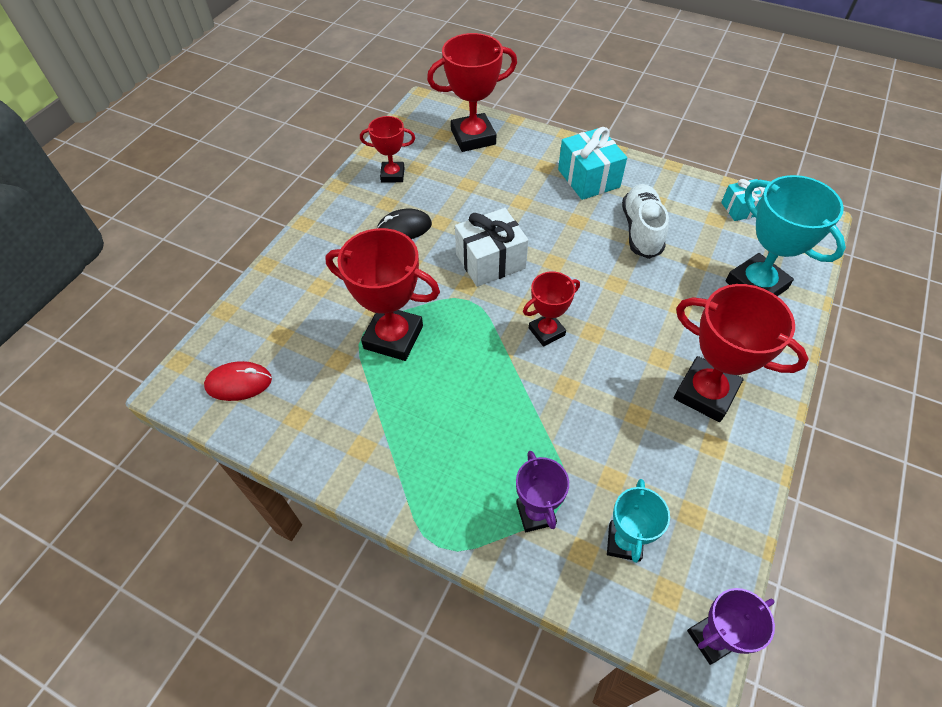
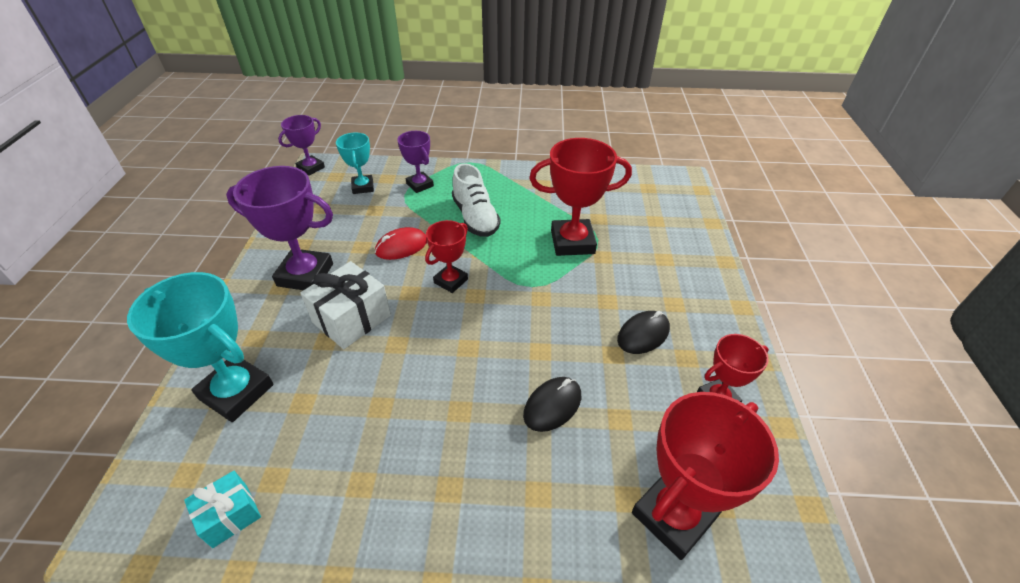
camera: 155 degrees right, 10 degrees down
(239, 383) = (650, 190): red mouse -> red mouse (401, 246)
(490, 261) = (533, 327): white gift -> white gift (352, 319)
(509, 204) = (552, 405): none -> black mouse
(588, 178) = (466, 492): turquoise gift -> none
(641, 230) = (376, 423): white shoe -> white shoe (475, 217)
(705, 392) = (305, 275): red trophy -> purple trophy

